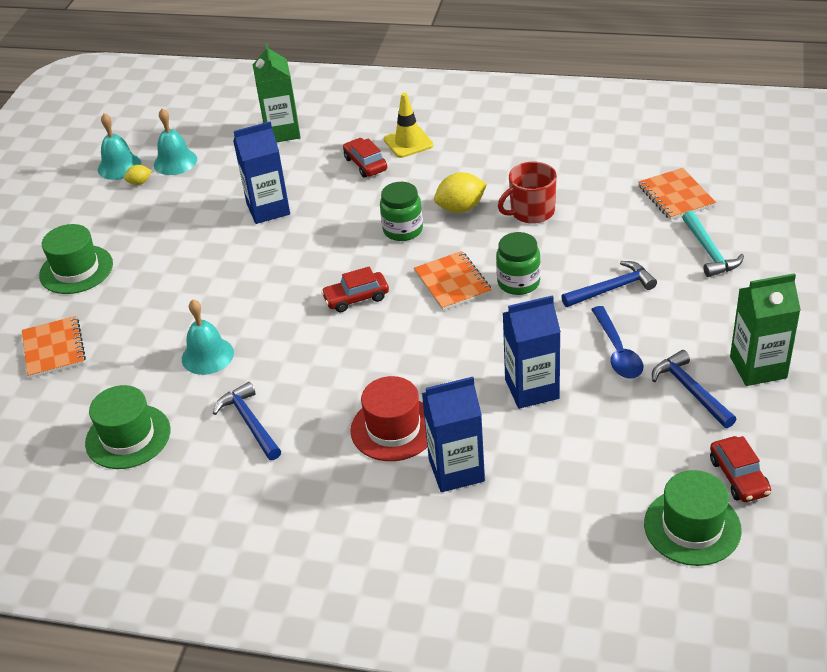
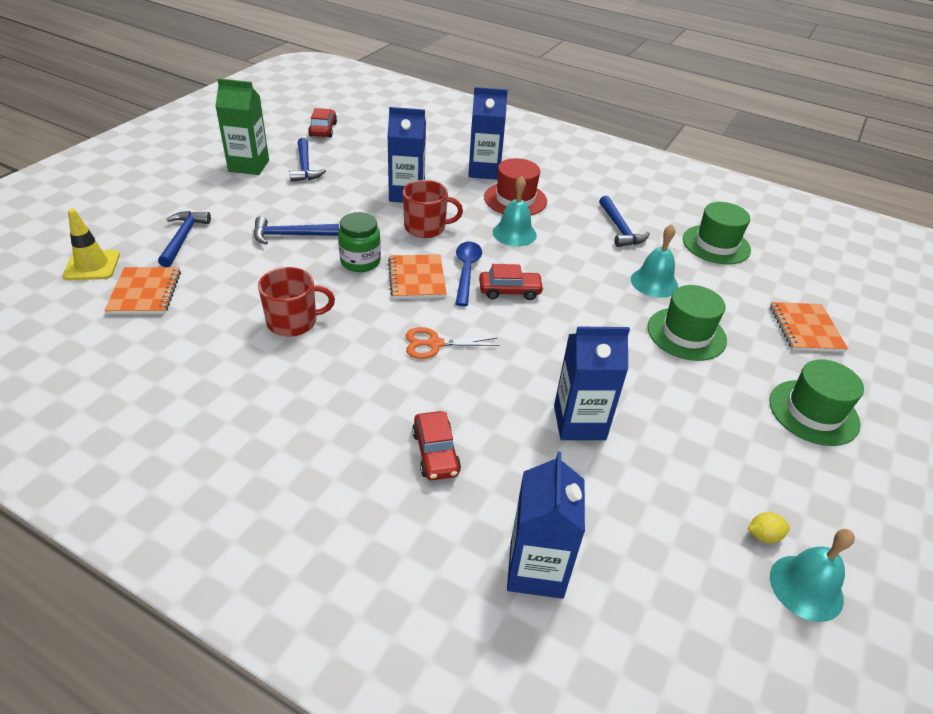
camera: 170 degrees left, 0 degrees up
(175, 162) = (712, 563): turquoise bell -> turquoise bell (514, 233)
(282, 132) = (536, 569): green carton -> blue carton
(403, 230) = (435, 344): green jar -> orange scissors
(408, 142) = (361, 471): yellow traffic cone -> yellow traffic cone (92, 265)
(461, 208) = (360, 349): yellow lemon -> none
(479, 346) = (426, 227): none -> red mug
(617, 351) = (329, 197): blue spoon -> blue spoon (466, 271)
(692, 527) = (369, 121): green hat -> green hat (686, 334)
(709, 251) = (183, 238): turquoise hammer -> blue hammer

